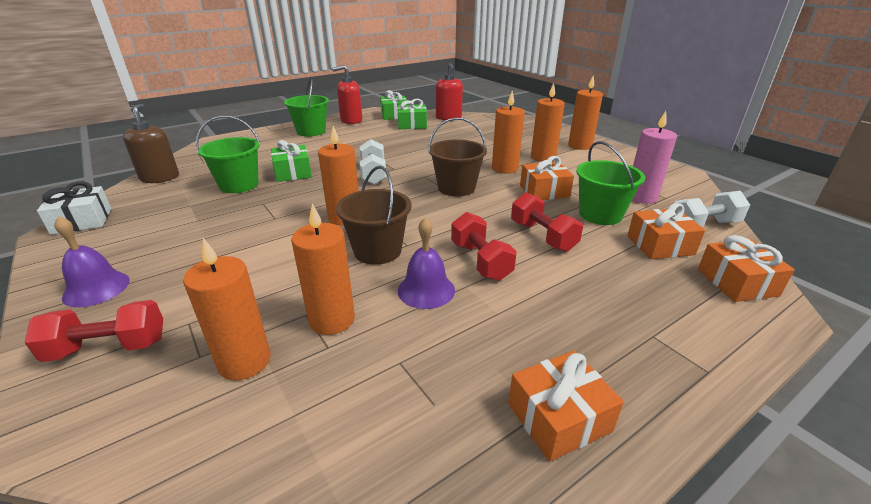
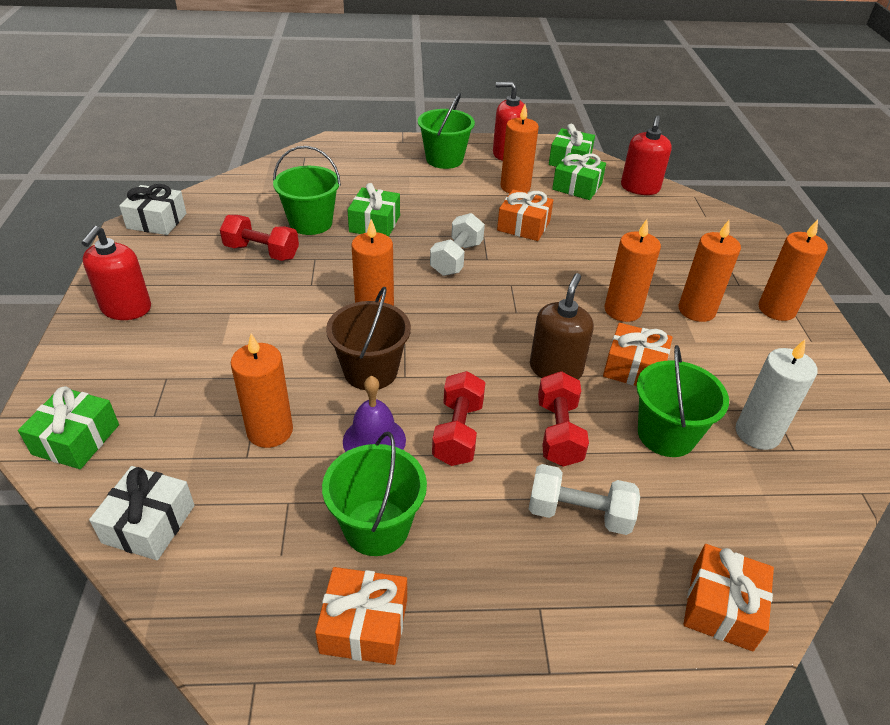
camera: 30 degrees right, 10 degrees up
(96, 288) = (126, 308): purple bell -> red soap dispenser
(109, 348) = (103, 375): red dumbbell -> red dumbbell (262, 252)
(117, 416) = (76, 439): none -> green gift
(160, 178) = (248, 184): brown soap dispenser -> brown soap dispenser (555, 369)
(244, 361) = (179, 437): orange candle -> orange candle (515, 187)
(275, 448) = (149, 524): none -> white gift
(456, 188) = (530, 318): brown bucket -> none
(490, 343) = (376, 527): none -> green bucket
(641, 197) = (757, 433): pink candle -> white candle
(660, 245) = (689, 512): orange gift -> orange gift (523, 226)
(703, 226) = (788, 515): white dumbbell -> white dumbbell (579, 513)

